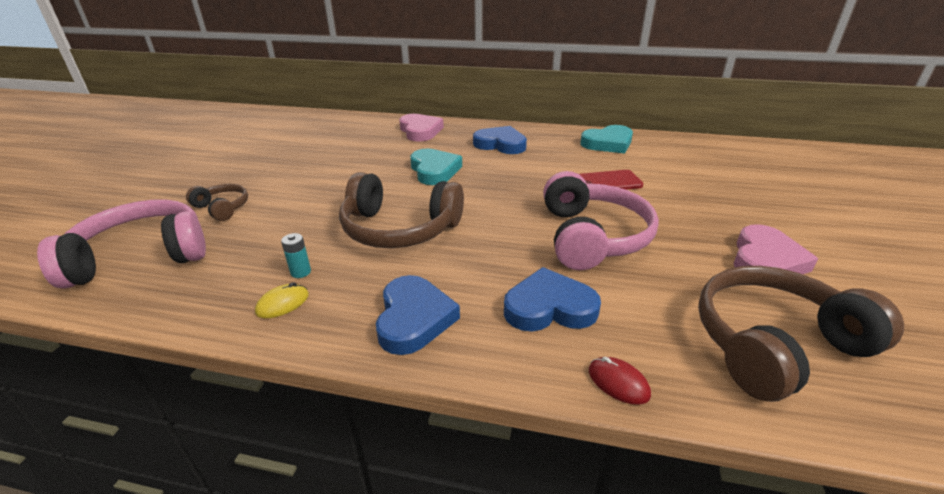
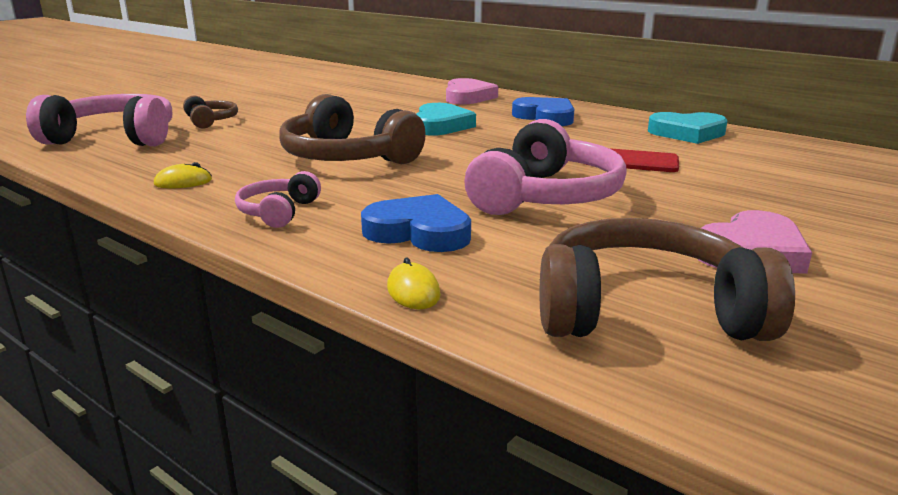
camera: 25 degrees right, 10 degrees down
(300, 272) = (222, 168): turquoise battery -> none
(414, 318) = (278, 212): blue heart -> pink headphones
(618, 382) = (413, 291): red mouse -> yellow mouse

